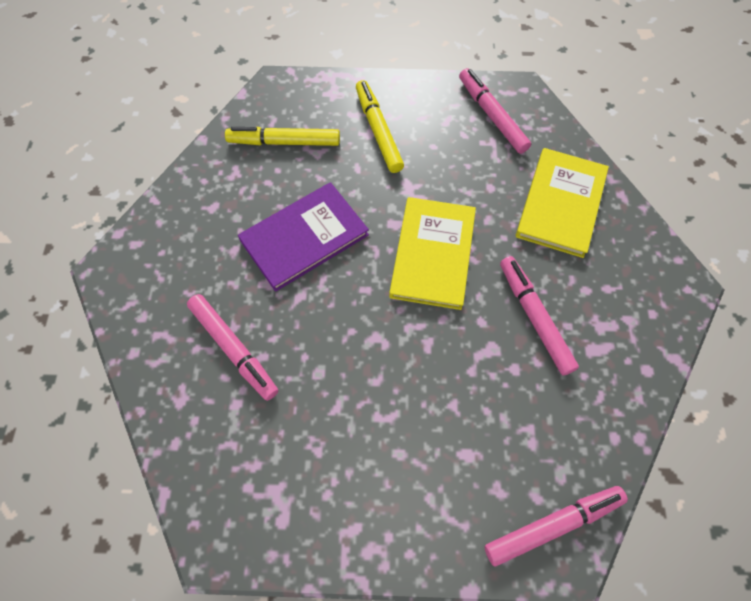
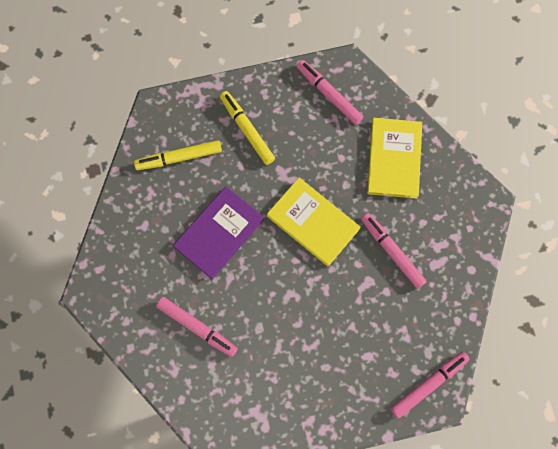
camera: 15 degrees left, 10 degrees up
(433, 254) = (313, 222): yellow book -> yellow book turned 45 degrees counterclockwise

